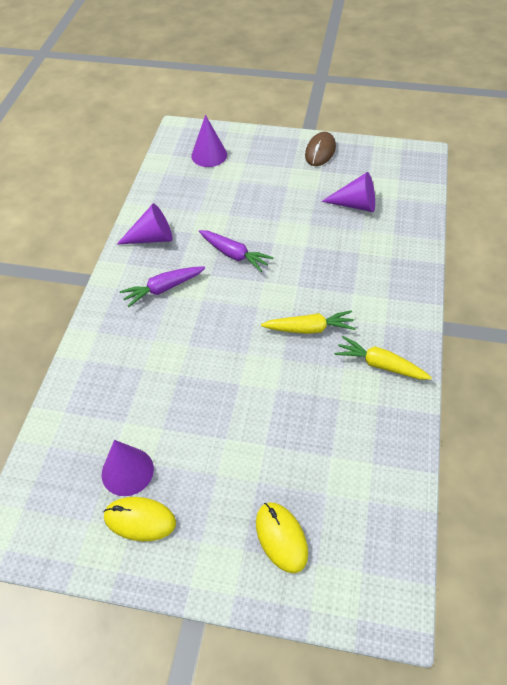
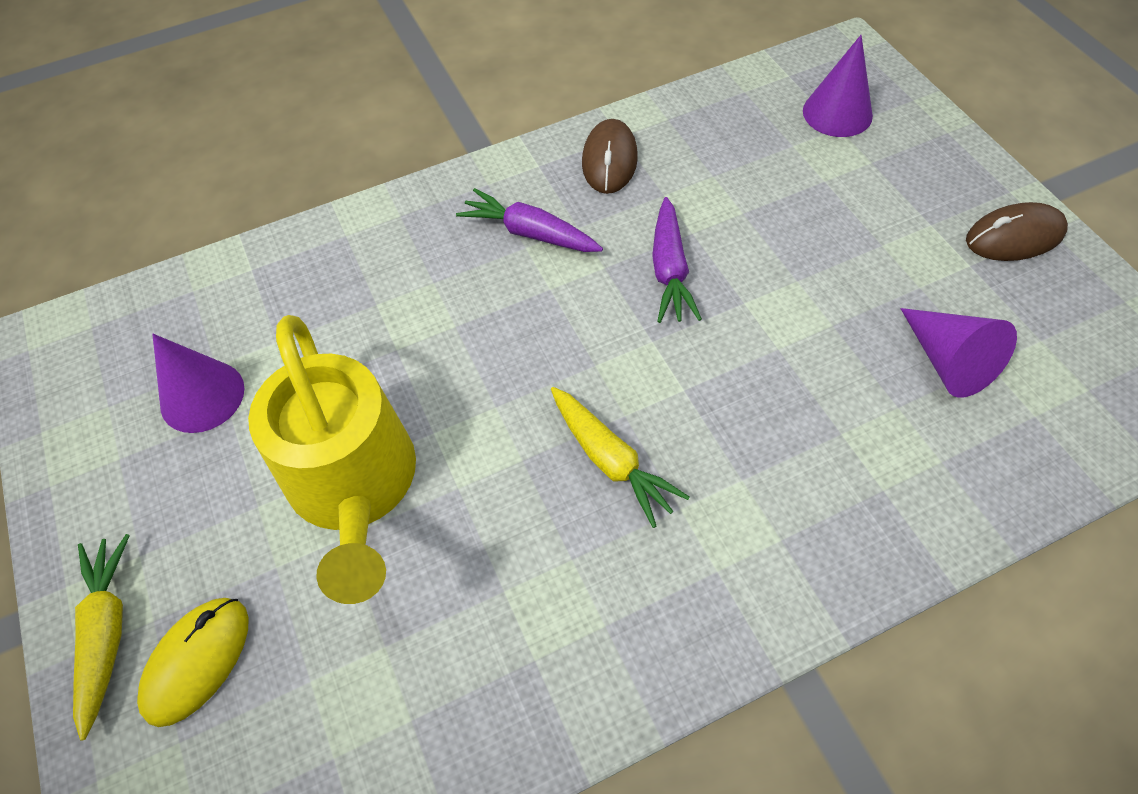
camera: 55 degrees right, 5 degrees up
(140, 520) = (136, 460): yellow mouse -> none
(152, 238) = (609, 160): purple cone -> brown mouse
(241, 428) = (354, 485): none -> yellow watering can
(380, 365) = (621, 615): yellow carrot -> yellow carrot (107, 633)

